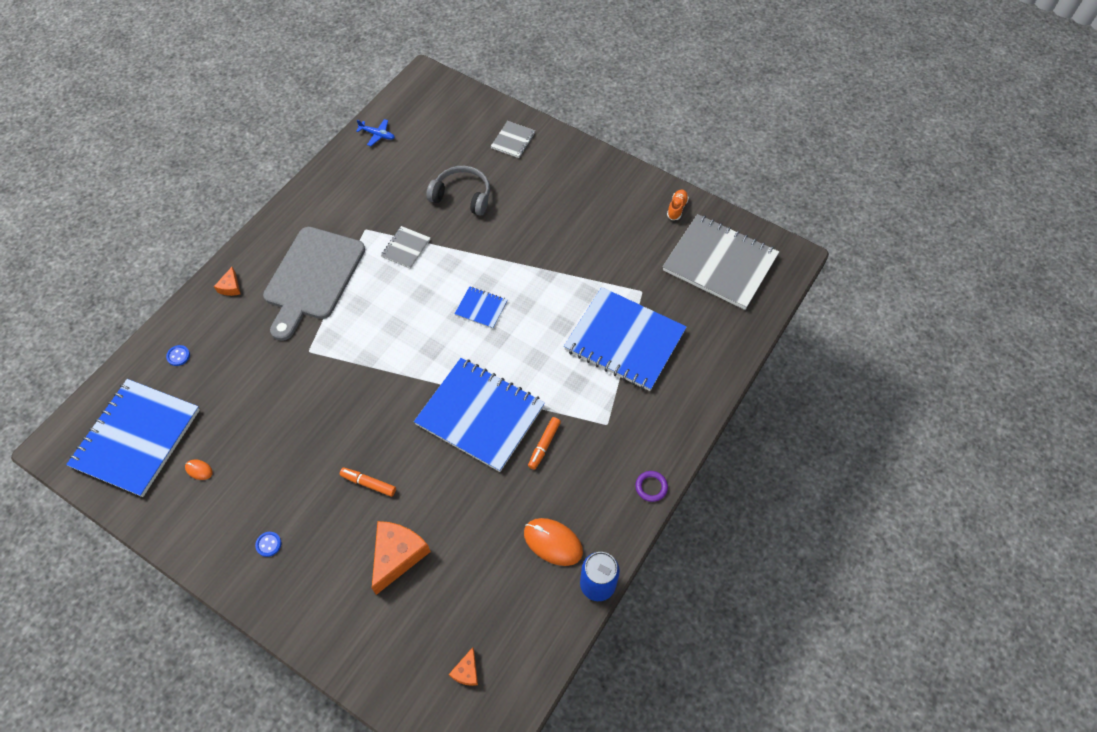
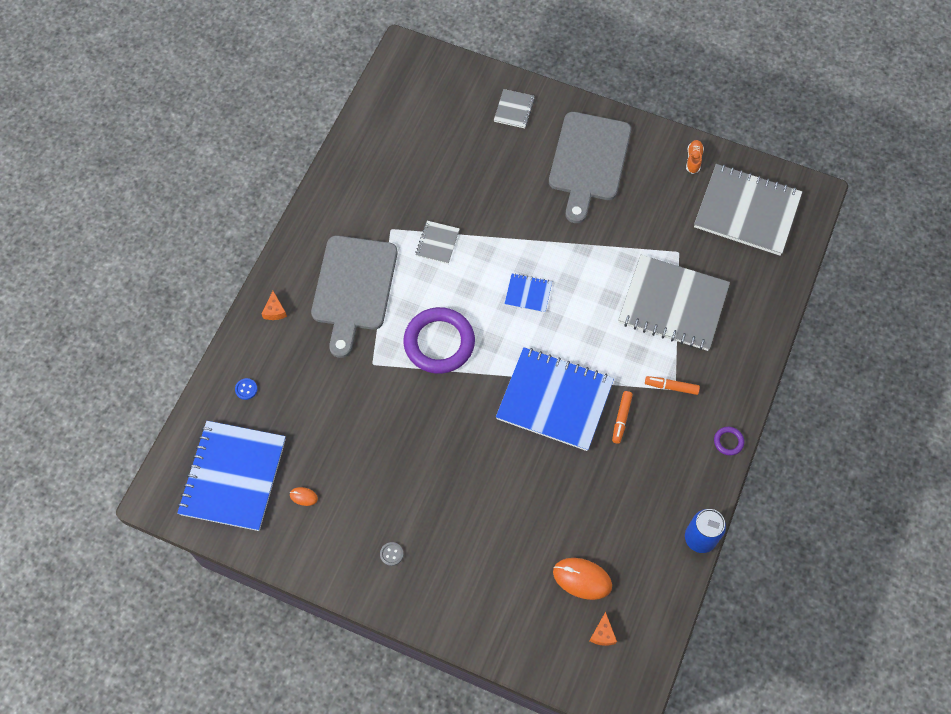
camera: 10 degrees left, 5 degrees up
(268, 544) = (391, 554): blue button -> grey button
(368, 483) = (468, 482): orange marker -> orange marker (671, 387)
(377, 135) = (373, 124): blue plane -> none
(380, 341) = (439, 343): none -> purple ring
(397, 556) = (513, 544): orange cheese -> none
(462, 196) = (478, 178): grey headphones -> none
(553, 542) = (651, 507): orange mouse -> orange mouse (582, 579)
(573, 195) = (588, 161): none -> grey cutting board
(624, 341) = (673, 304): blue notebook -> grey notebook

